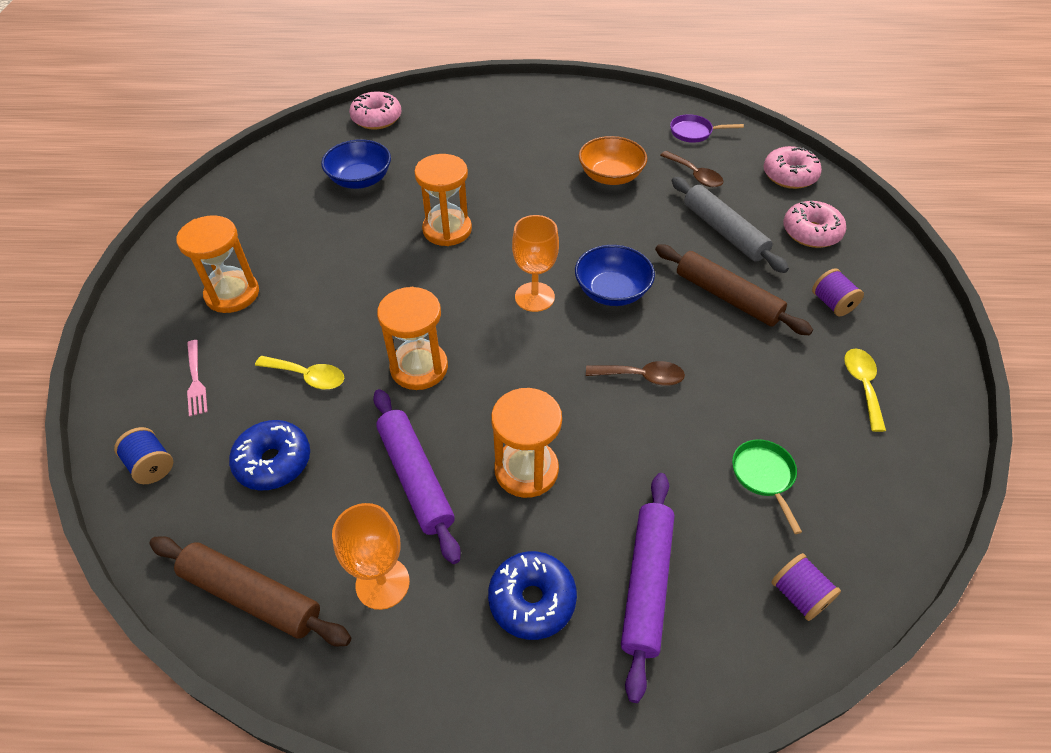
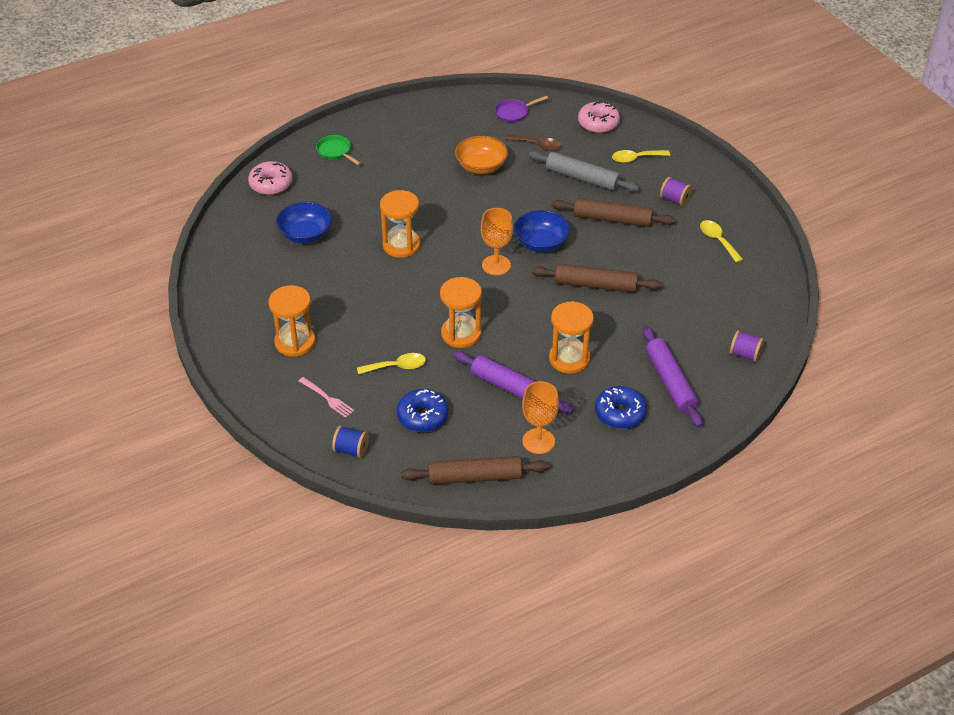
camera: 30 degrees left, 5 degrees down
(641, 377) = (595, 285): brown spoon -> brown rolling pin
(764, 476) = (695, 308): green pan -> green pan (335, 151)
(811, 232) = (635, 158): pink donut -> yellow spoon

